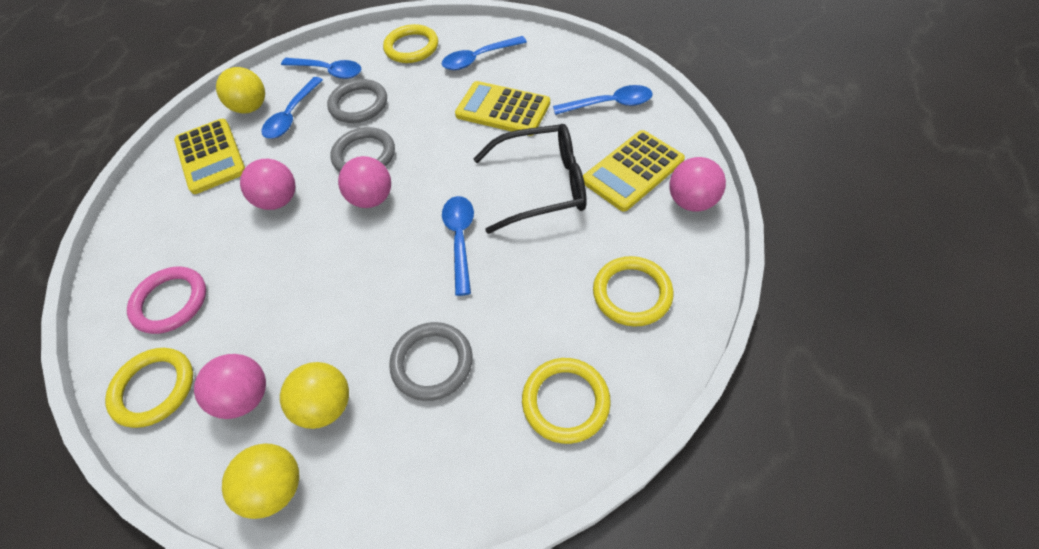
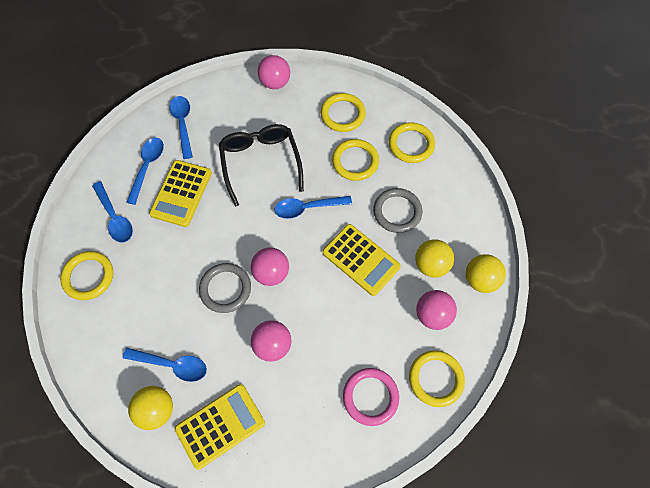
camera: 100 degrees left, 10 degrees up
(328, 71) = (112, 347): blue spoon -> blue spoon (147, 167)
(358, 104) = (163, 307): grey ring -> none
(535, 306) = (355, 161): none -> yellow ring
(633, 171) = (249, 112): yellow calculator -> yellow calculator (361, 260)

